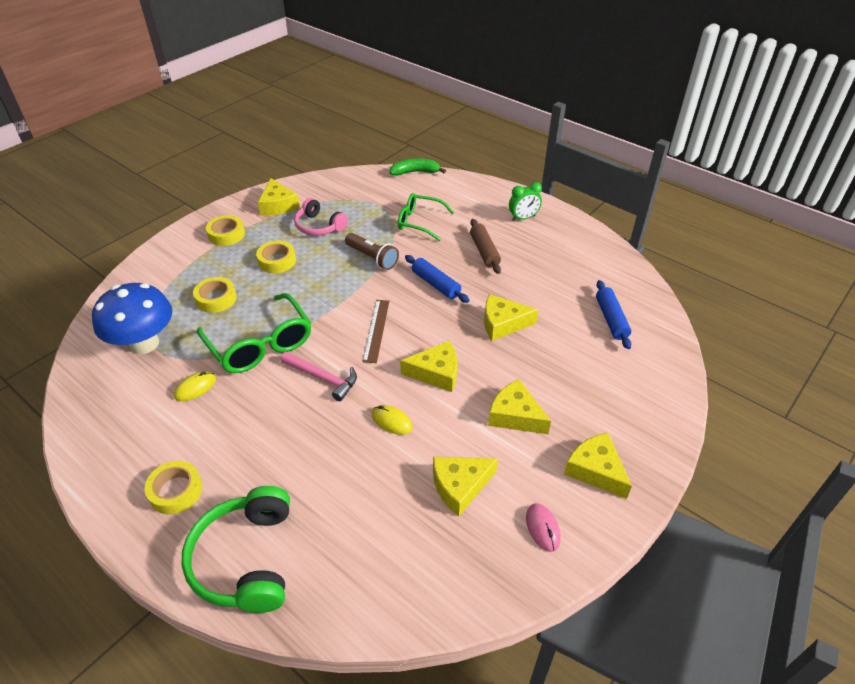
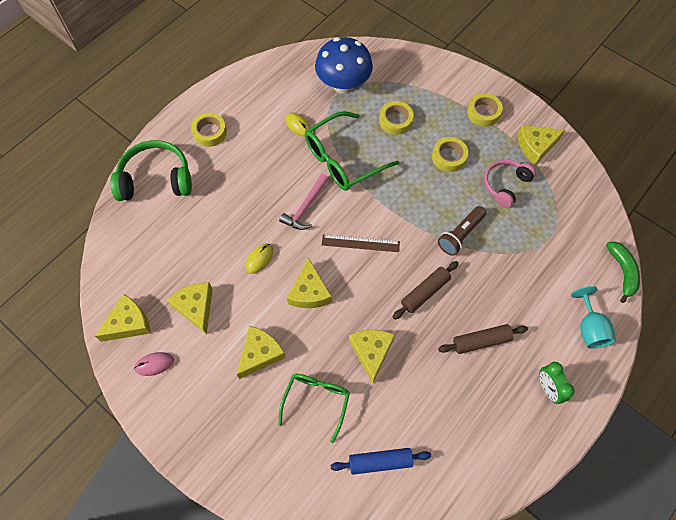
camera: 90 degrees right, 20 degrees up
(419, 222) = (525, 277): green glasses -> green glasses (316, 401)
(436, 284) = (424, 292): blue rolling pin -> brown rolling pin
(467, 193) = (589, 328): none -> turquoise goblet
(595, 470) = (200, 413): yellow cheese -> yellow cheese (129, 323)

